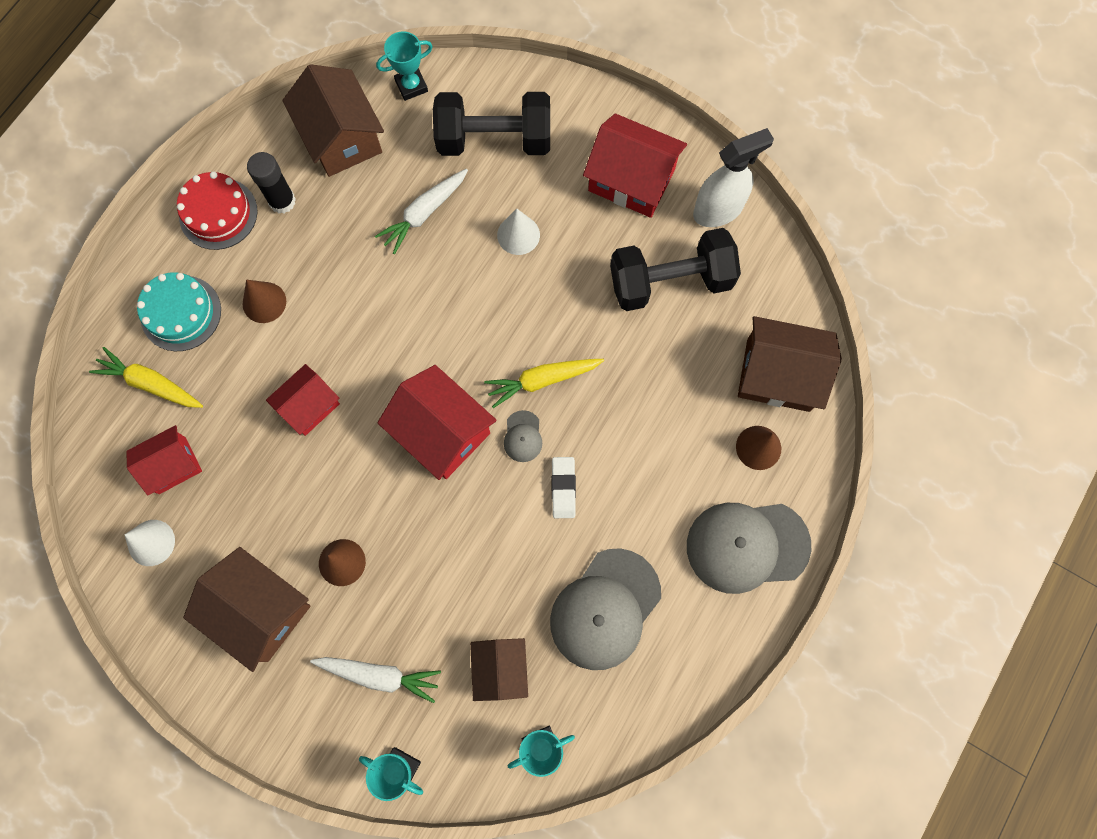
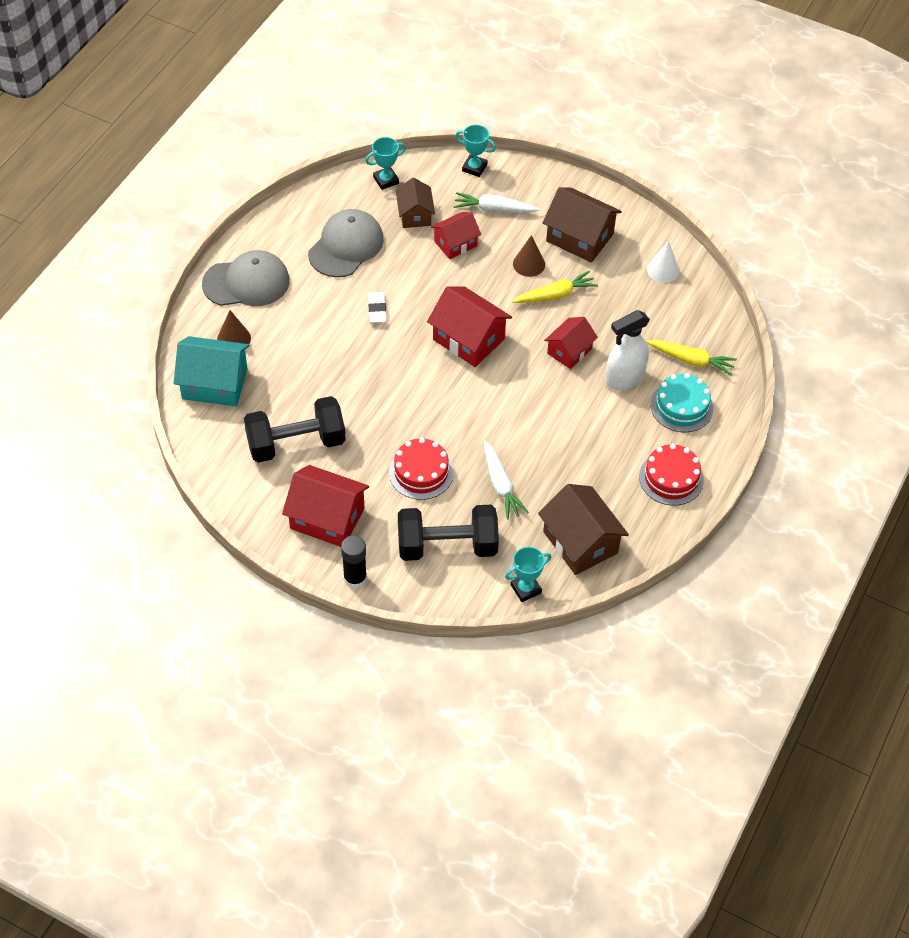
camera: 175 degrees right, 20 degrees down
(172, 465) = (661, 312): red house -> red house (455, 243)
(264, 302) = (618, 416): brown cone -> none
(282, 201) = (620, 489): black glue stick -> black glue stick (355, 578)
(424, 213) = (500, 485): white carrot -> white carrot turned 120 degrees clockwise
(518, 235) = (421, 472): white cone -> red cake
(523, 436) = (408, 338): grey cap -> none
(542, 380) = (396, 373): yellow carrot -> yellow carrot (555, 295)
(718, 210) = (254, 498): white spray bottle -> white spray bottle (624, 378)
(778, 375) = (214, 384): brown house -> turquoise house

